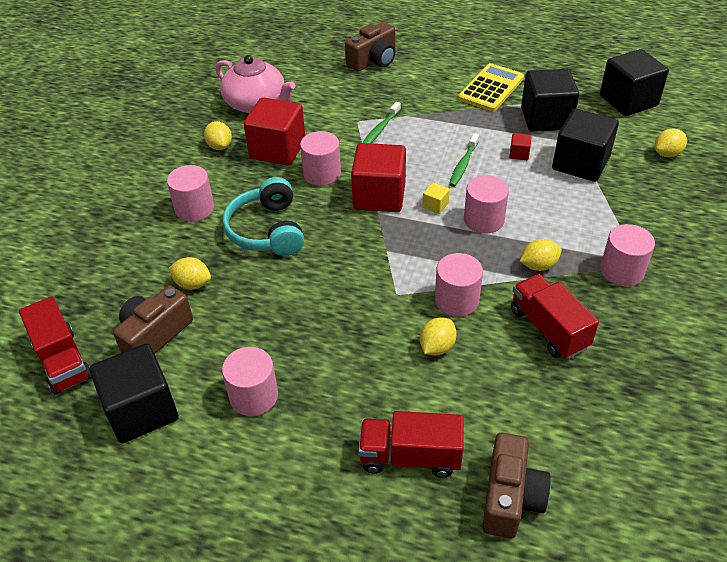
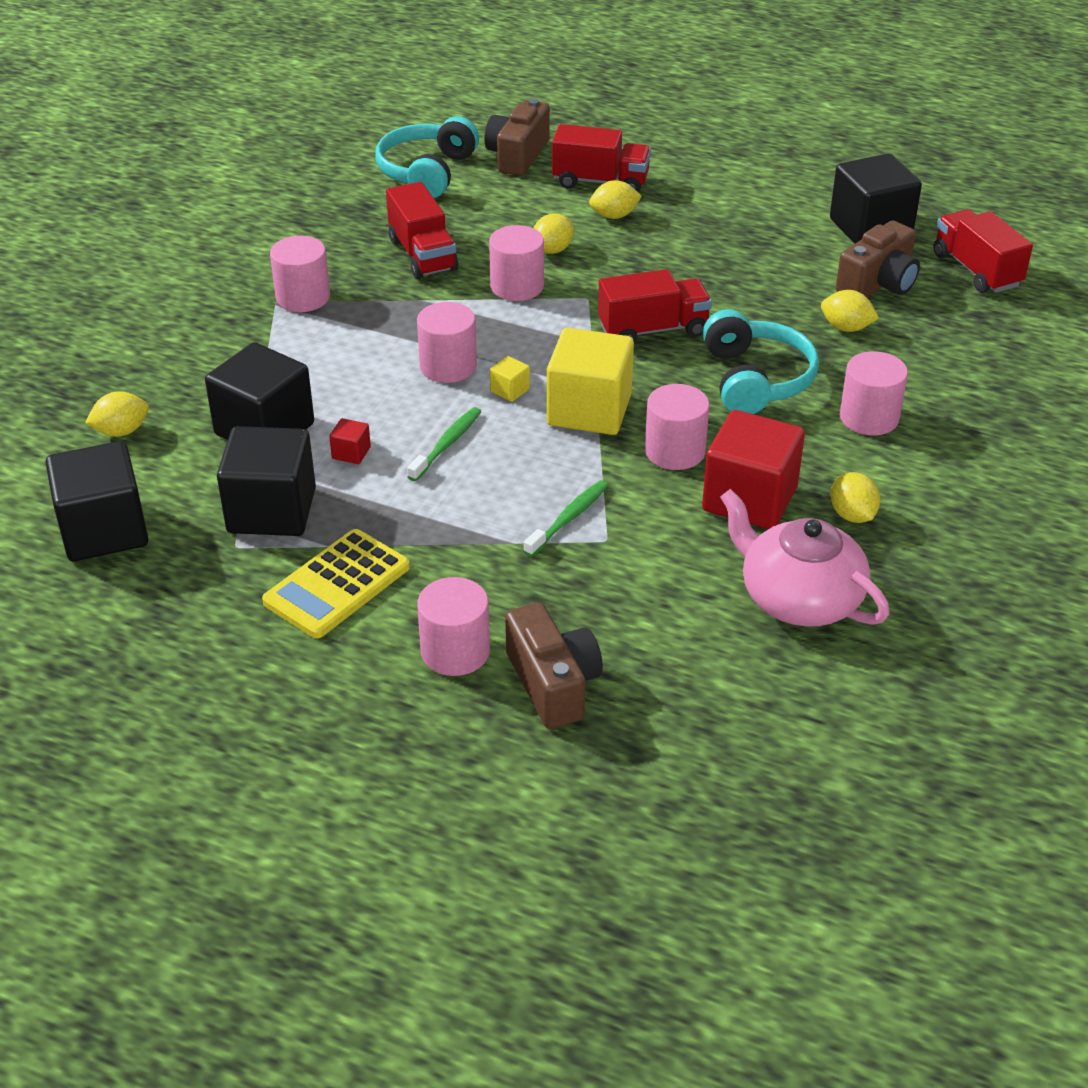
camera: 175 degrees left, 5 degrees down
(254, 396) = (754, 229): pink cylinder -> pink cylinder (455, 651)
(342, 267) = (653, 329): none -> red truck
(373, 61) = (553, 684): brown camera -> brown camera turned 105 degrees clockwise
(379, 196) = (589, 410): red cube -> yellow cube
(538, 265) = (402, 310): yellow lemon -> yellow lemon (614, 216)
(597, 453) = (427, 172): none -> turquoise headphones

